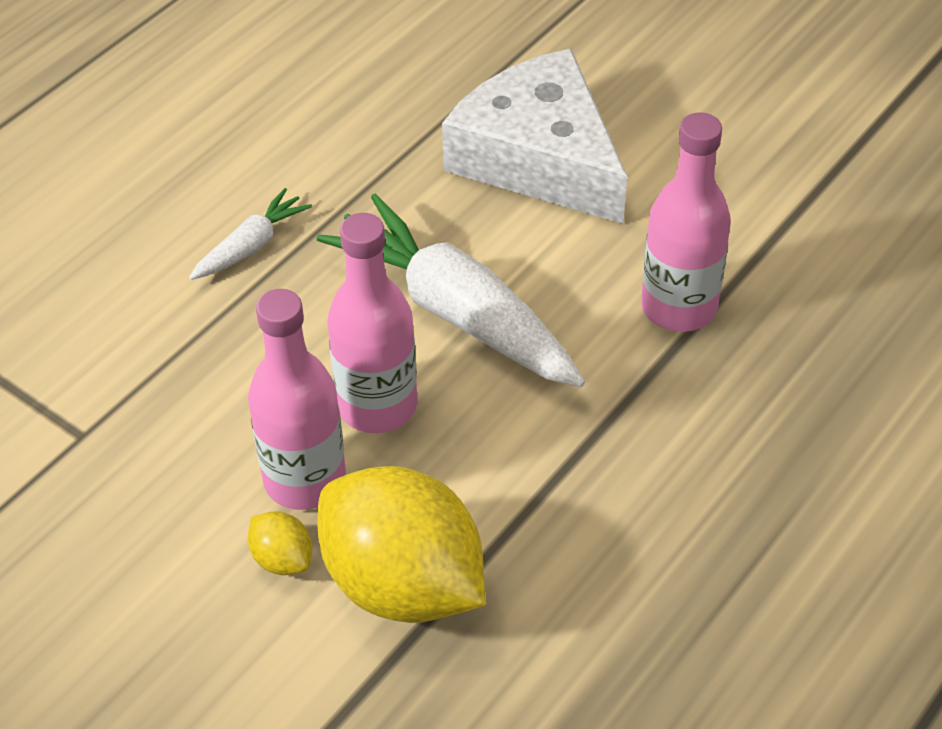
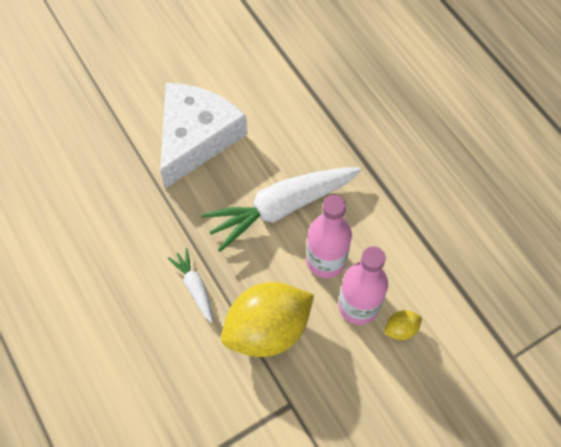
camera: 70 degrees left, 15 degrees up
(403, 584) = (431, 282): yellow lemon -> yellow lemon (268, 329)
(539, 157) = (196, 137): white cheese -> white cheese turned 135 degrees clockwise
(678, 307) = (317, 118): pink bottle -> none

